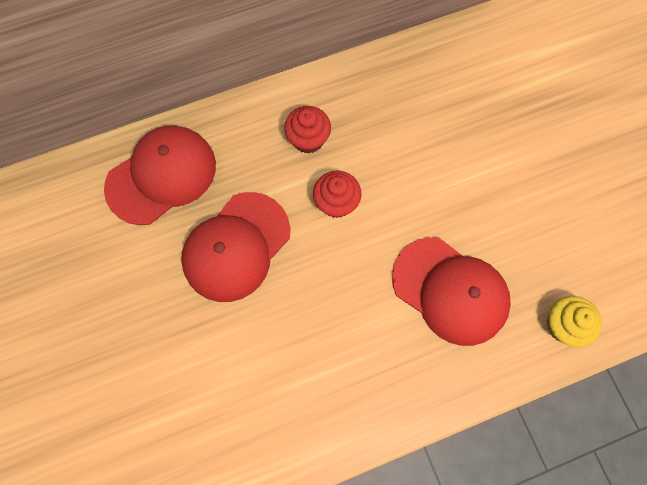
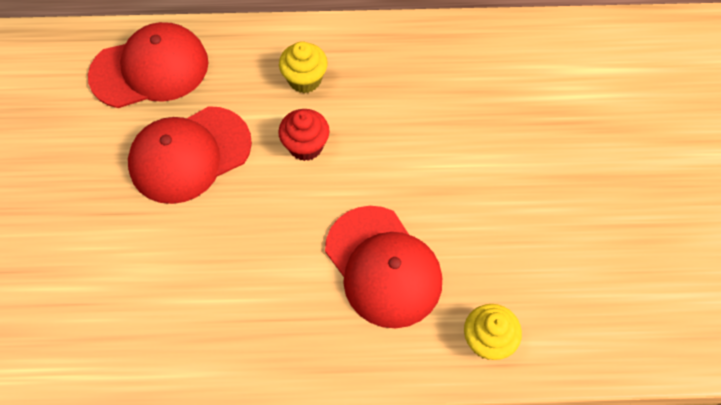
camera: 20 degrees right, 10 degrees down
(308, 139) = (304, 79): red cupcake -> yellow cupcake

